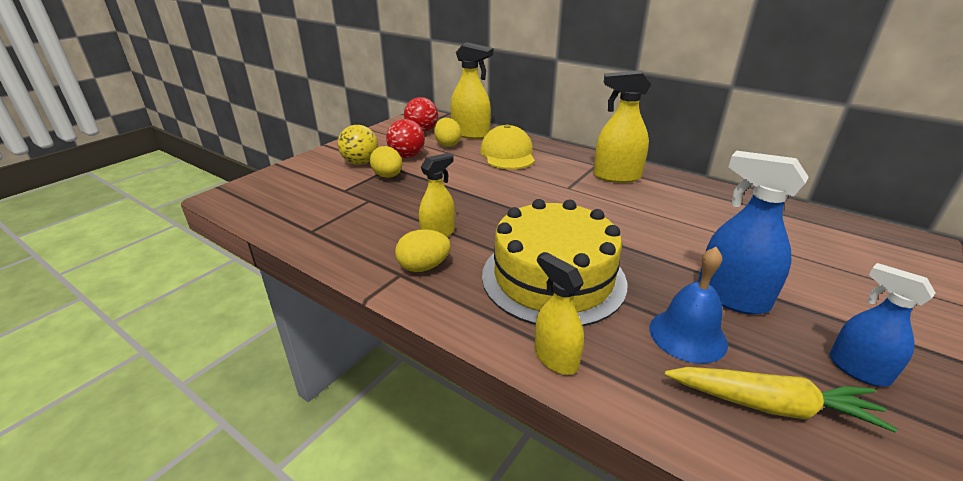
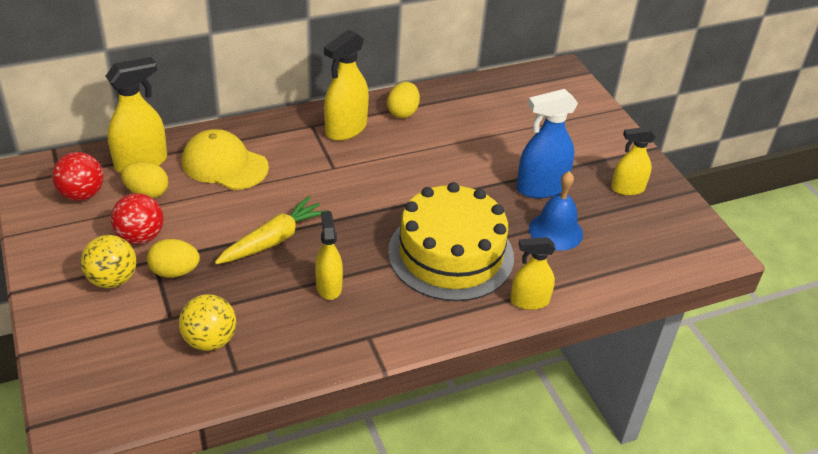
camera: 60 degrees left, 10 degrees up
(334, 210) = (210, 340): none -> yellow ball
(423, 267) = (372, 318): yellow egg -> yellow egg (403, 112)
(771, 405) = (625, 239): yellow carrot -> yellow carrot (273, 240)
(858, 369) = (627, 189): blue spray bottle -> yellow spray bottle

